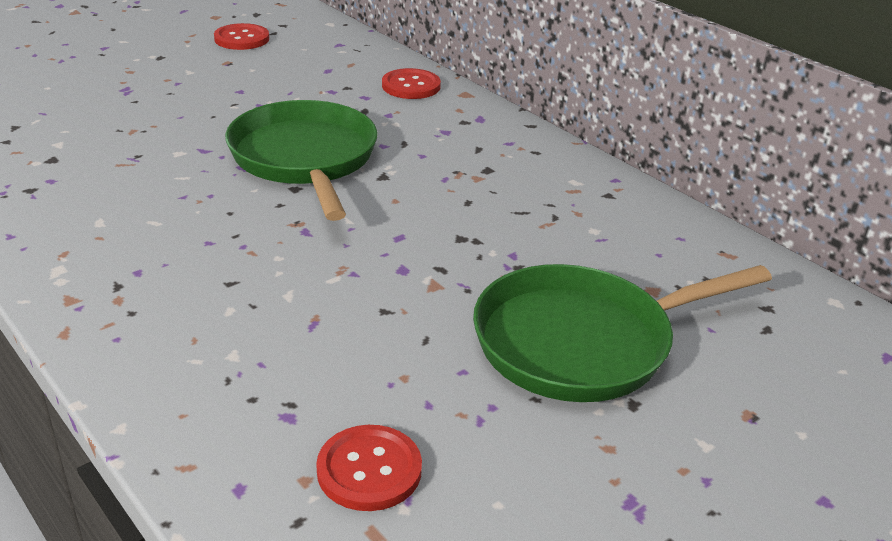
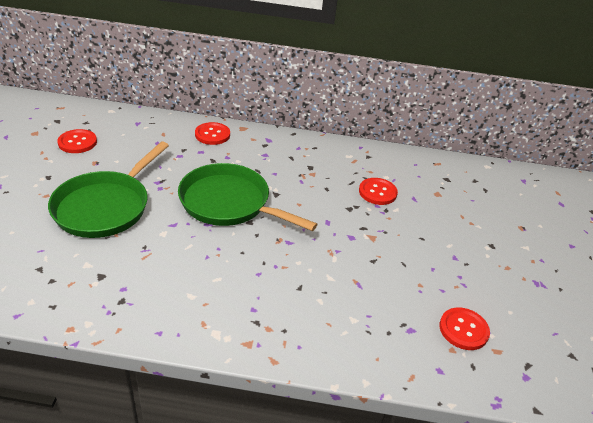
camera: 45 degrees left, 5 degrees up
(542, 241) = (377, 192): none -> red button
(582, 342) = (448, 230): green pan -> green pan (105, 206)

